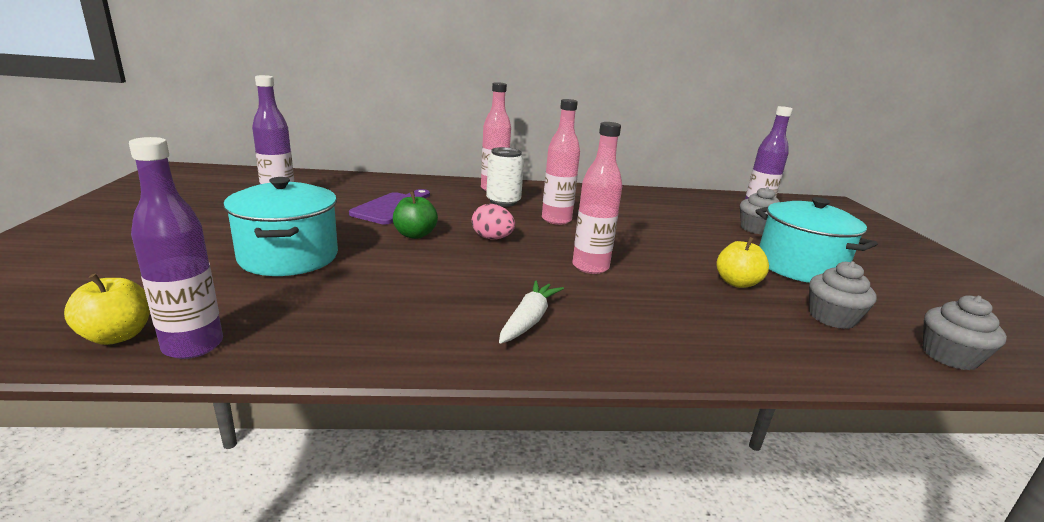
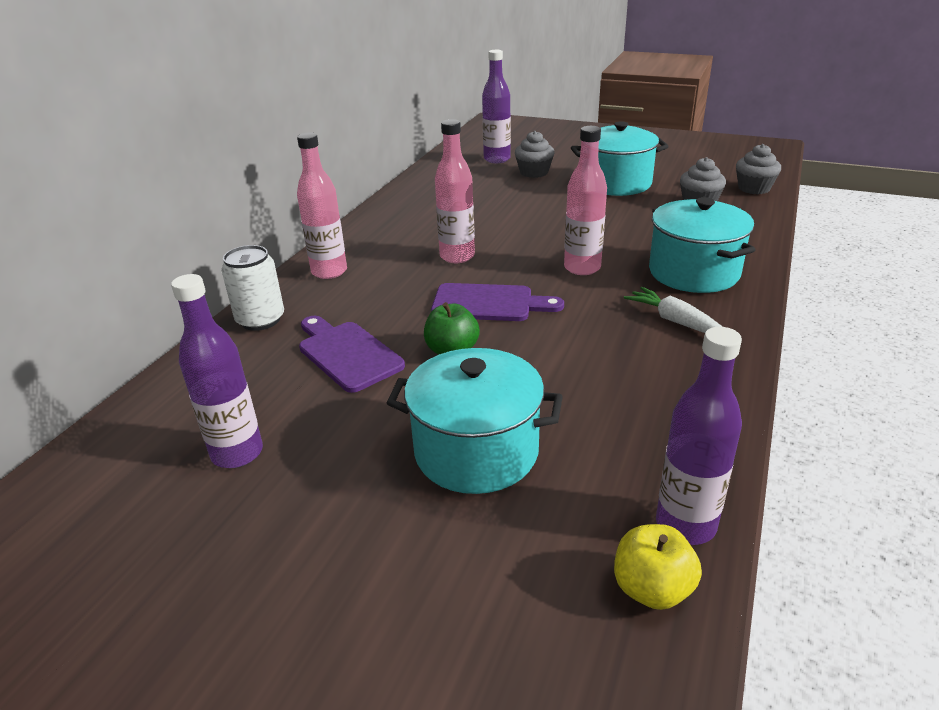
camera: 60 degrees left, 10 degrees up
(492, 238) = (489, 303): pink egg -> purple cutting board
(503, 202) = (379, 274): white can -> white can (260, 320)
(646, 324) = (693, 272): none -> turquoise pot
(737, 283) = (635, 216): yellow apple -> none

